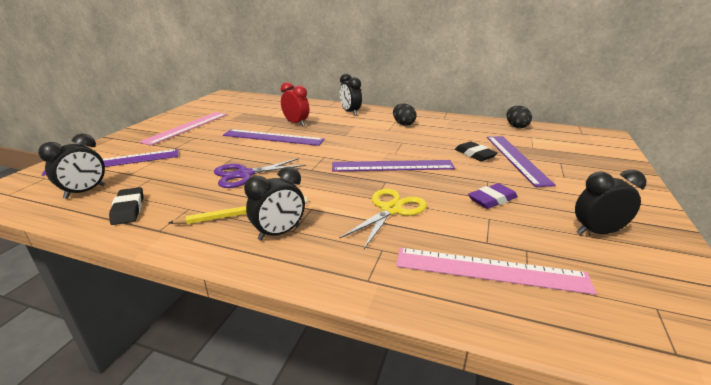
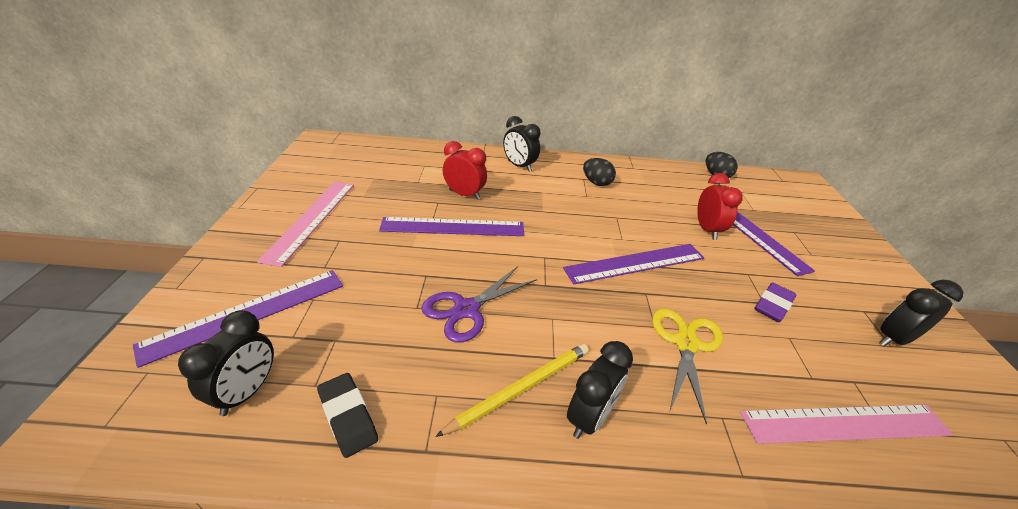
camera: 20 degrees left, 10 degrees up
(475, 154) = (707, 230): black eraser -> red clock

